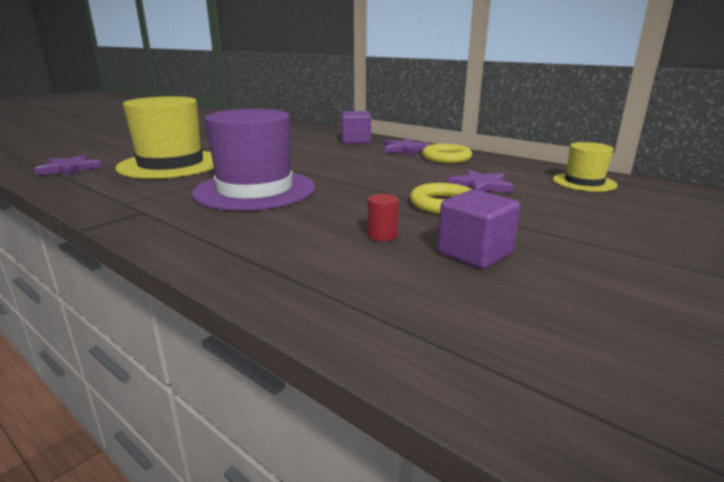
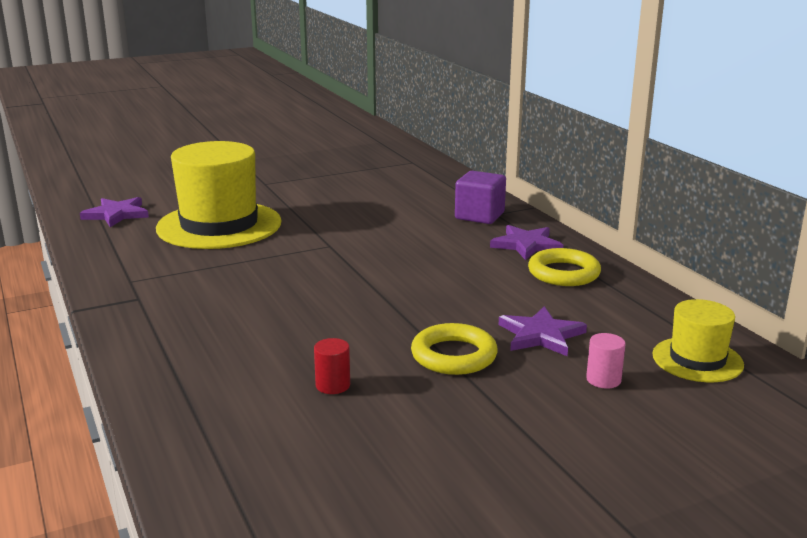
camera: 25 degrees right, 0 degrees up
(255, 190) = (270, 287): purple hat -> none
(475, 253) = (398, 434): purple cube -> none
(552, 199) = (603, 380): none -> pink cylinder

